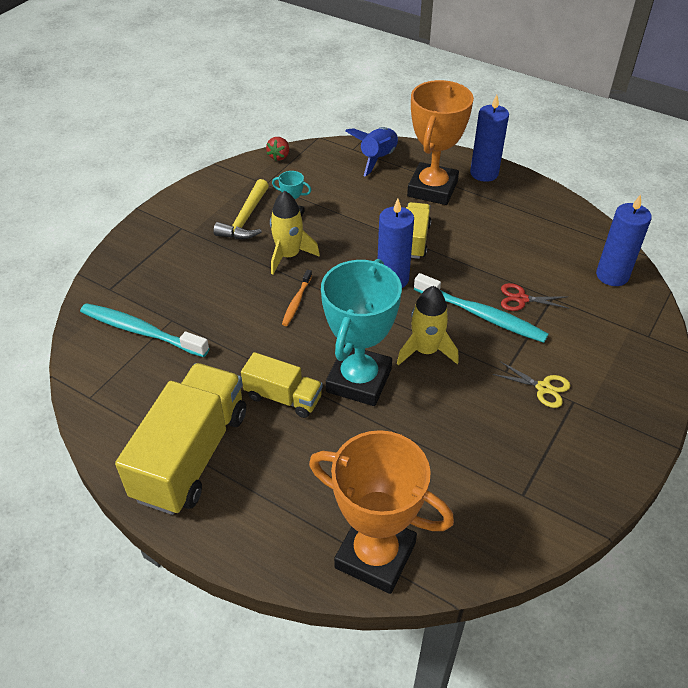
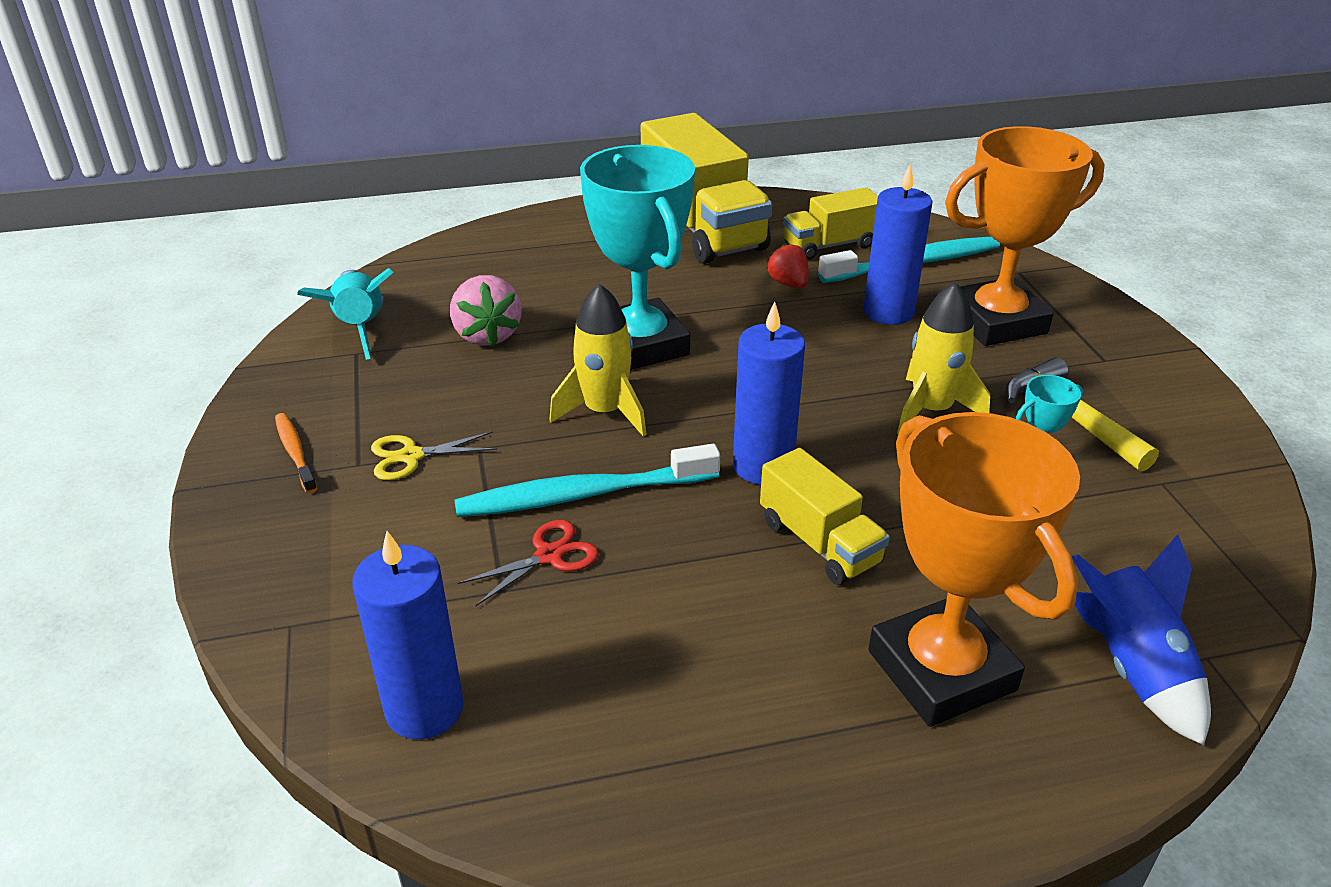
camera: 135 degrees right, 10 degrees down
(279, 156) = (1252, 543): red strawberry -> red strawberry (788, 283)
(283, 397) = (693, 294): yellow truck -> yellow truck (830, 245)
(296, 302) = (826, 370): orange toothbrush -> orange toothbrush (295, 452)
(375, 555) = (461, 256): orange trophy -> orange trophy (996, 321)
(432, 451) = (487, 335): none -> pink strawberry
(484, 173) = (915, 800): blue candle -> blue candle (888, 312)
(505, 518) = (360, 329): none -> turquoise rocket

